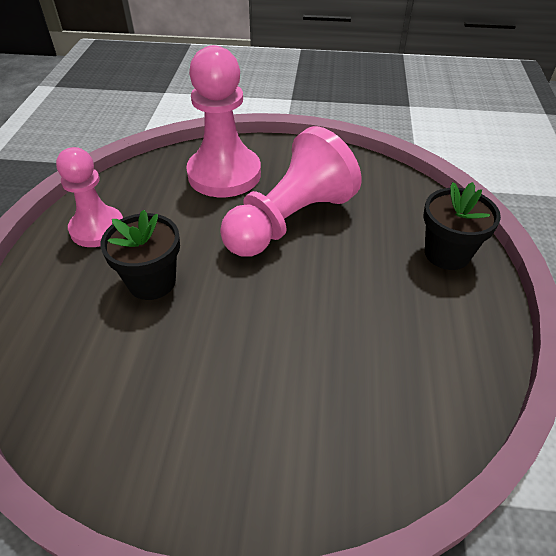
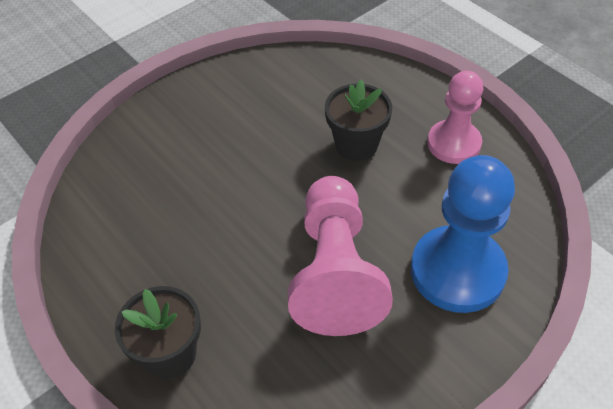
camera: 135 degrees right, 5 degrees up
(224, 174) = (457, 271): pink pawn -> blue pawn

